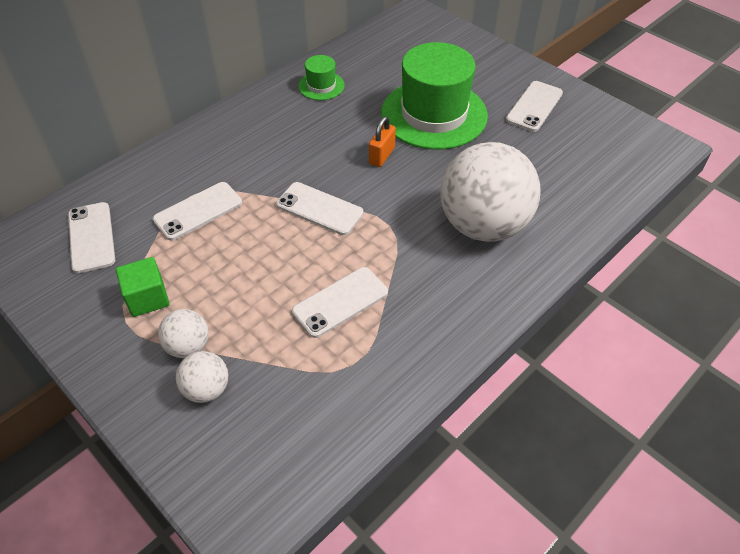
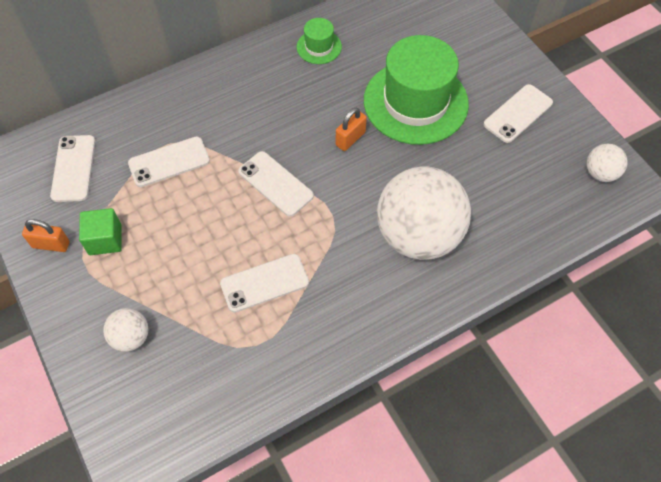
camera: 15 degrees right, 10 degrees up
(85, 316) = (51, 244): none -> orange padlock
(188, 346) = (126, 294): white ball -> white ball (600, 173)

